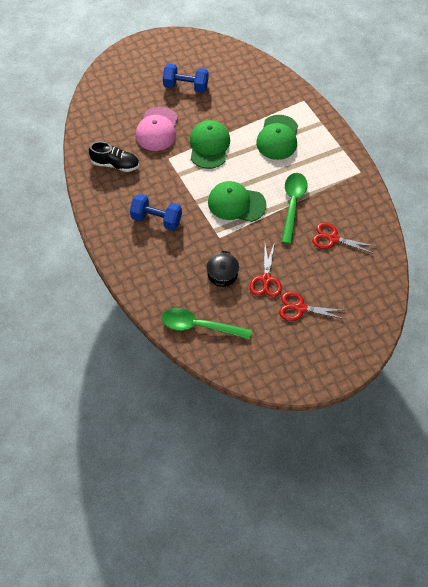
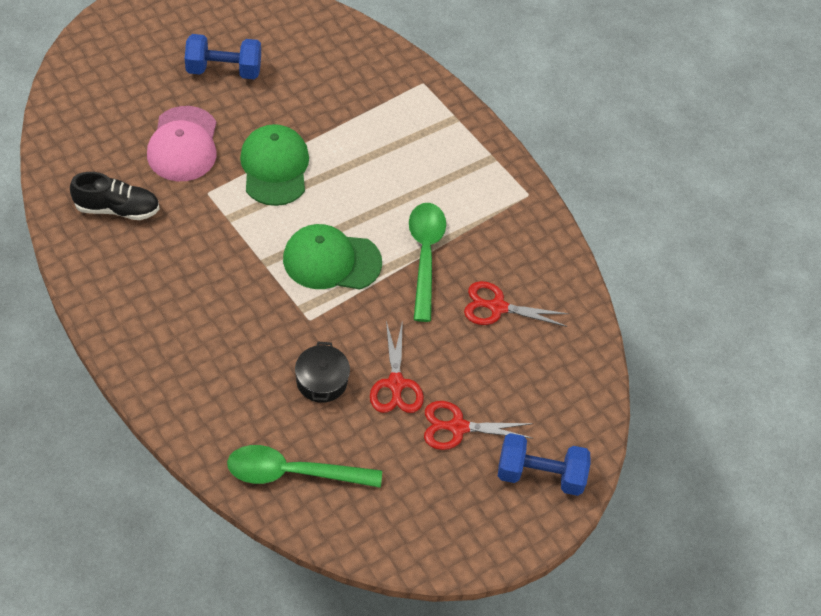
camera: 15 degrees left, 5 degrees down
(156, 219) = (199, 297): blue dumbbell -> blue dumbbell (540, 474)
(278, 137) = (387, 146): green cap -> none

